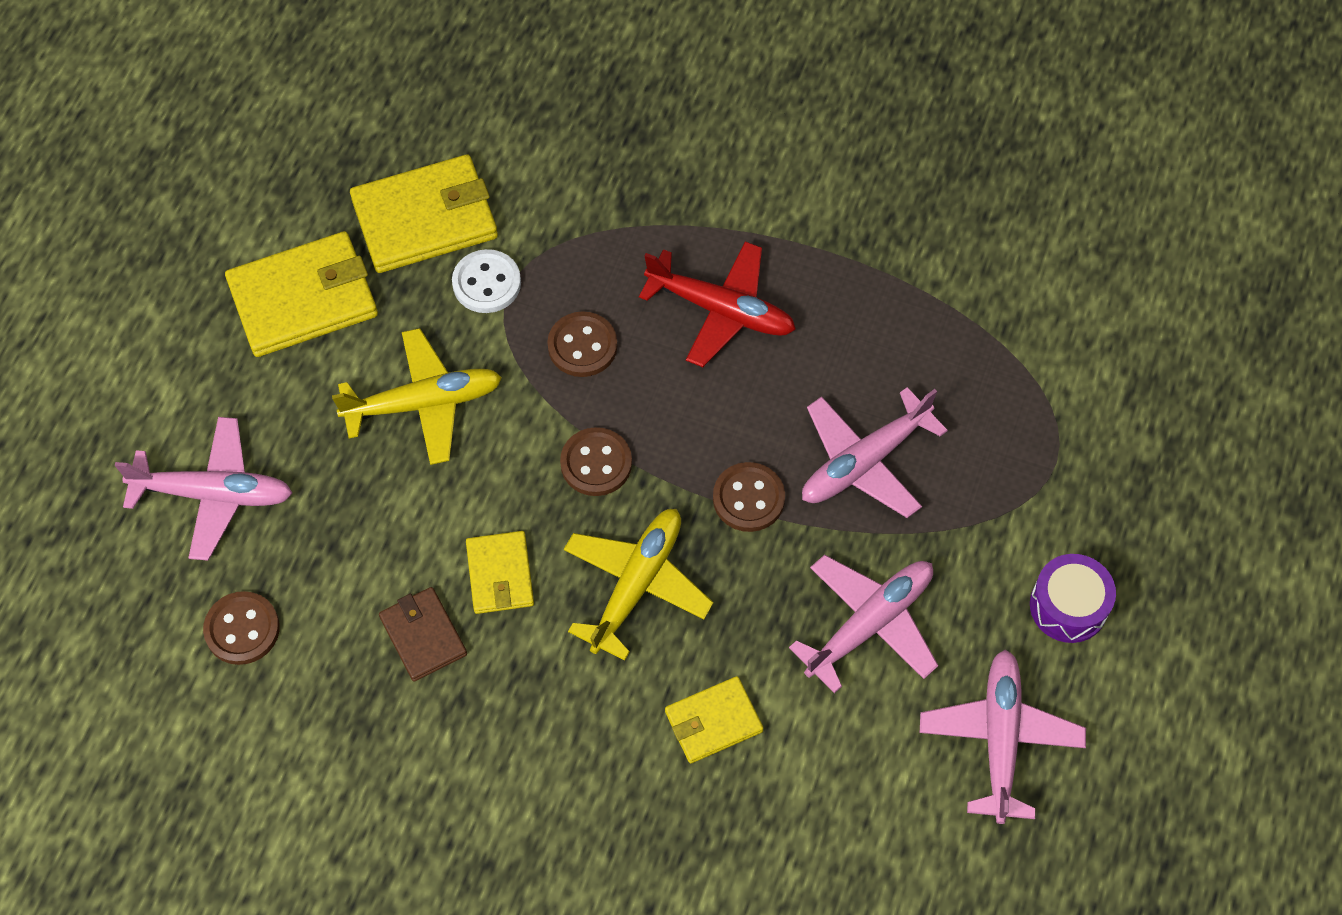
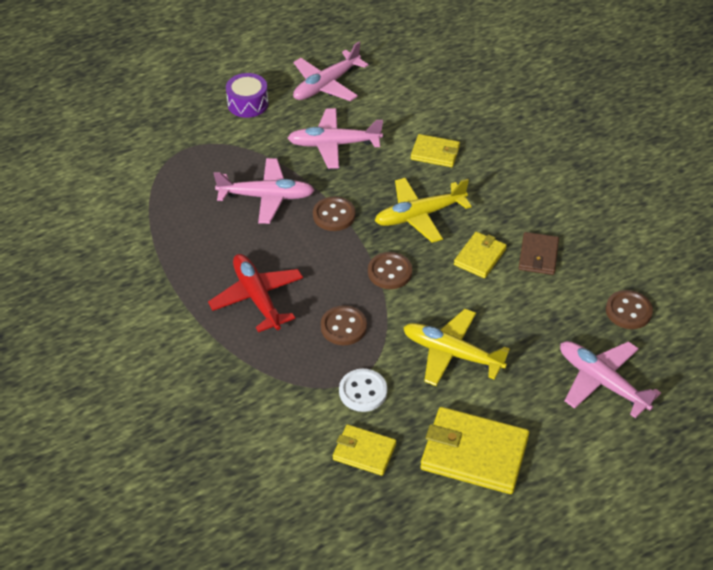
camera: 140 degrees left, 15 degrees down
(425, 218) = (364, 452): yellow wallet -> yellow wallet, size x0.57

